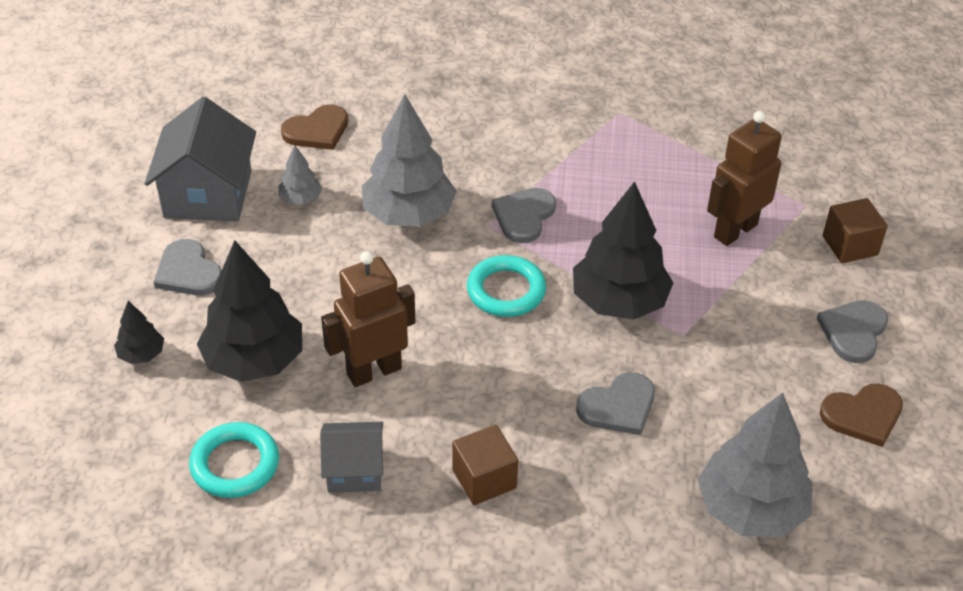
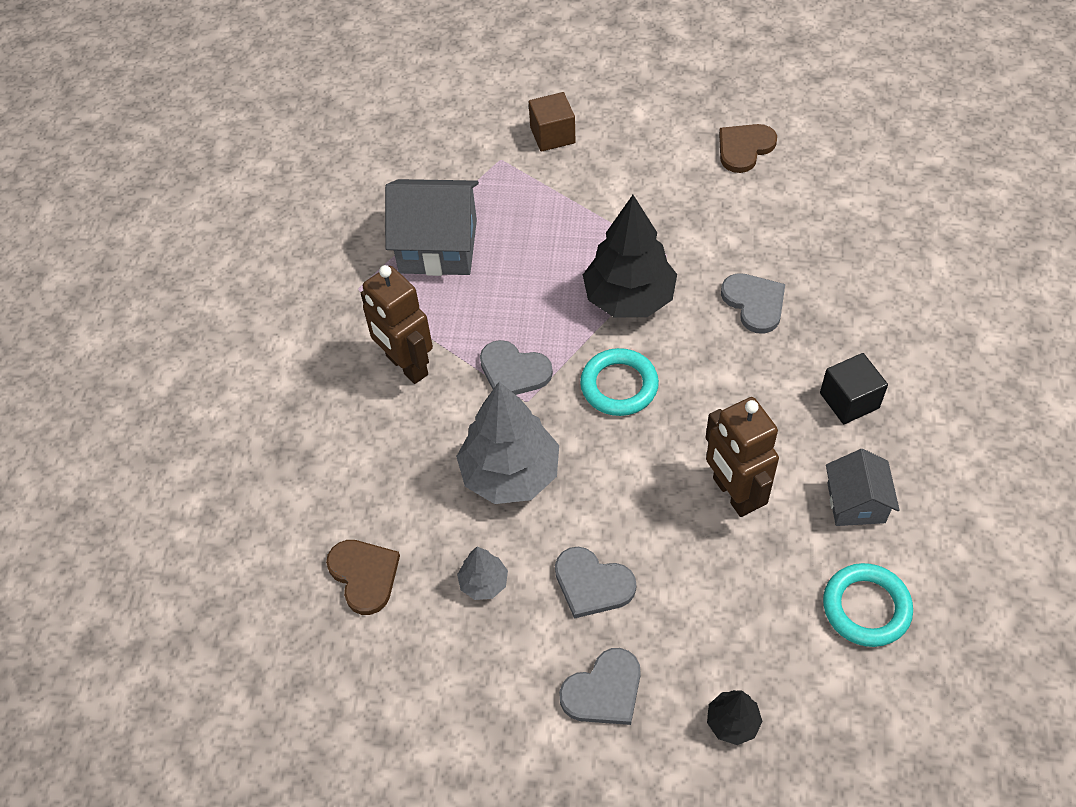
camera: 85 degrees left, 10 degrees up
(208, 194) = (473, 686): grey house -> grey house (438, 246)
(254, 360) = (730, 605): black tree -> none
(484, 479) = (849, 400): brown cube -> black cube
(735, 230) = (534, 210): brown robot -> brown robot (406, 366)
(750, 509) = (848, 223): grey tree -> none
(853, 332) = (654, 144): grey heart -> grey heart (592, 584)
(863, 415) = (744, 148): brown heart -> brown heart turned 120 degrees counterclockwise

